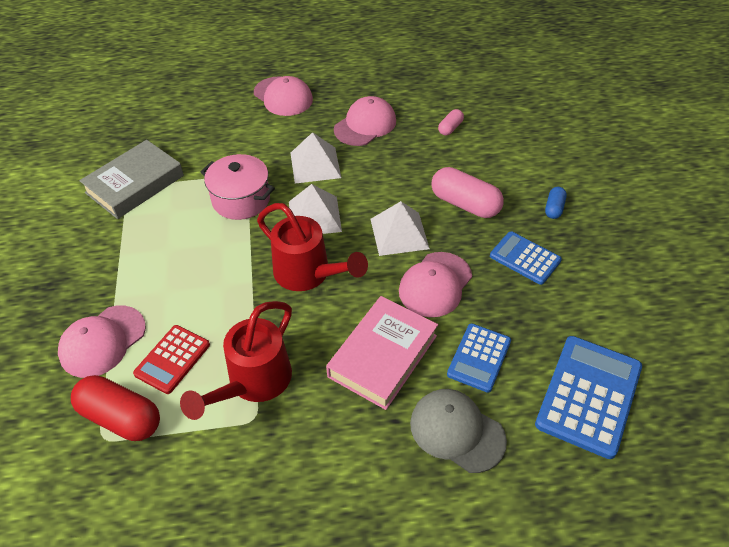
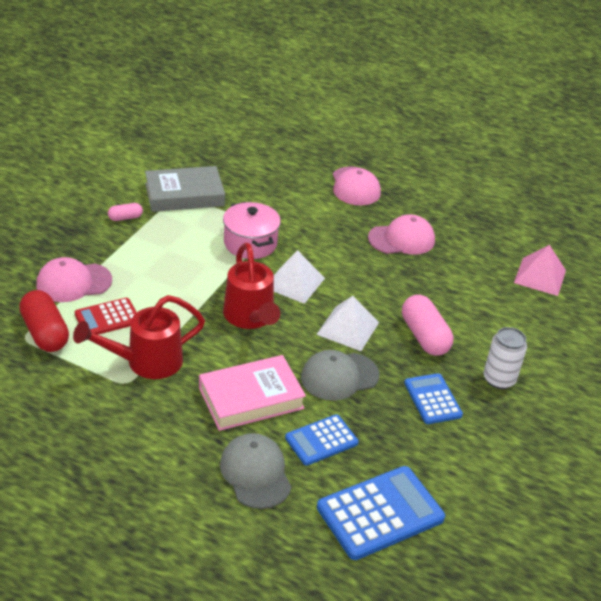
camera: 30 degrees right, 10 degrees down
(315, 165) = (331, 248): white pyramid -> none
(435, 284) = (339, 376): pink cap -> grey cap
(450, 128) = (473, 276): pink capsule -> pink capsule (125, 218)
(496, 100) = (540, 276): none -> pink pyramid
(554, 208) = (499, 379): blue capsule -> white can

